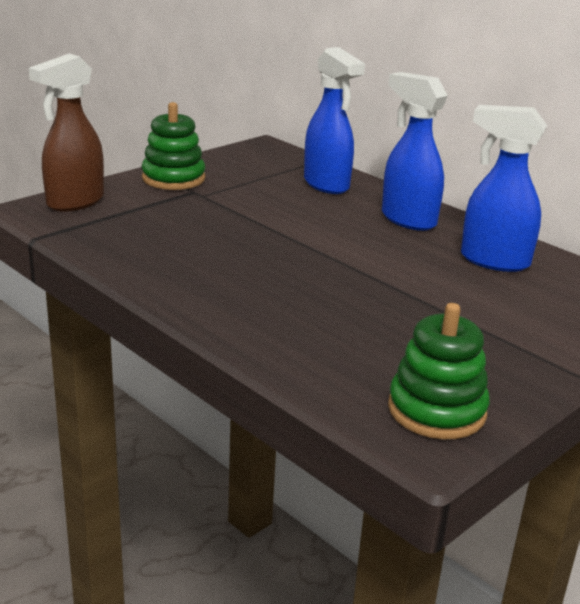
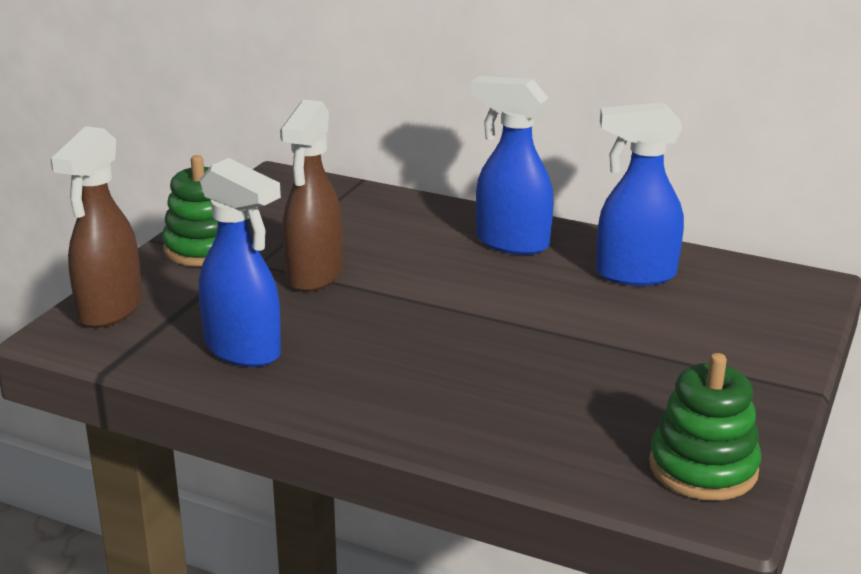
camera: 20 degrees left, 0 degrees up
(236, 210) = (314, 276): none -> brown spray bottle
(327, 185) = (390, 217): blue spray bottle -> blue spray bottle (244, 351)

